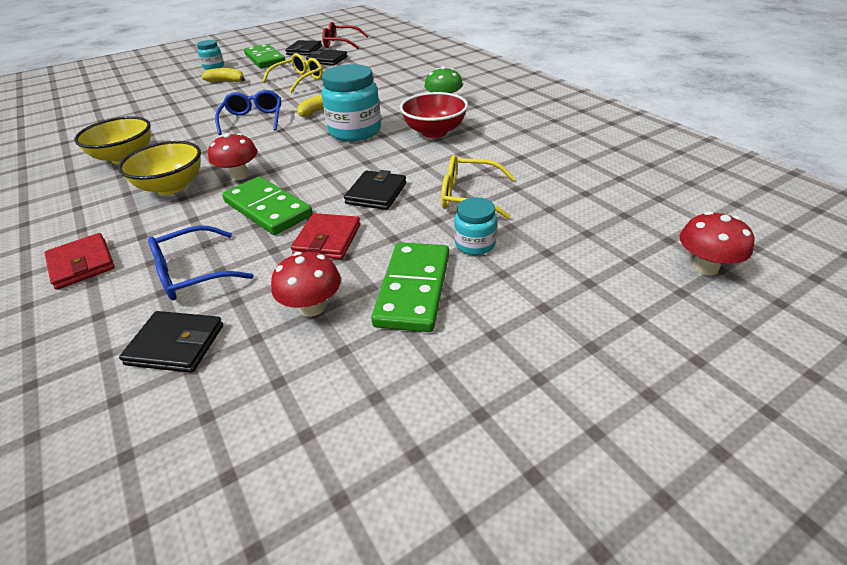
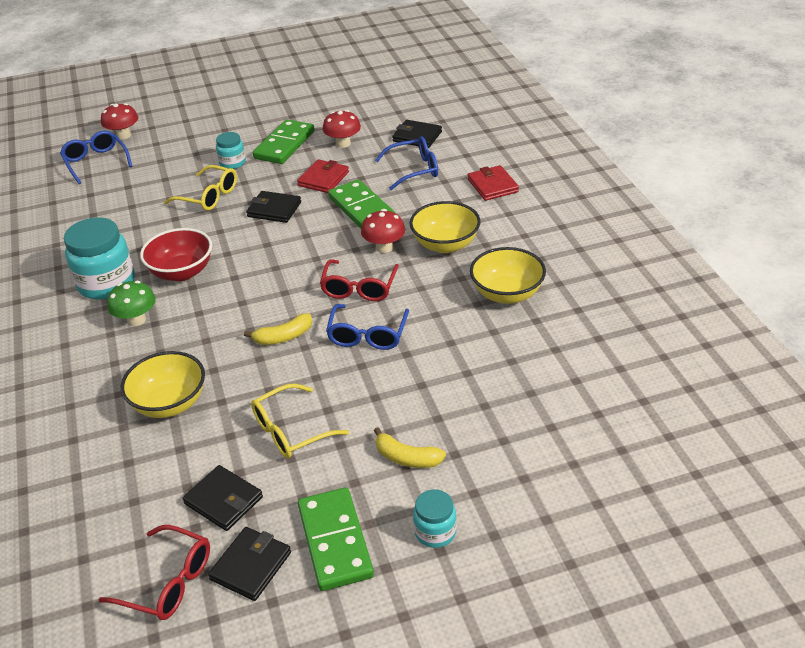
camera: 165 degrees left, 0 degrees up
(263, 143) = (359, 288): none -> red glasses
(355, 131) = (258, 289): turquoise jar -> turquoise jar (107, 283)
(376, 193) = (274, 209): black wallet -> black wallet turned 75 degrees clockwise
(382, 78) = (170, 403): none -> yellow bowl
(677, 217) = (96, 162): none -> blue glasses

